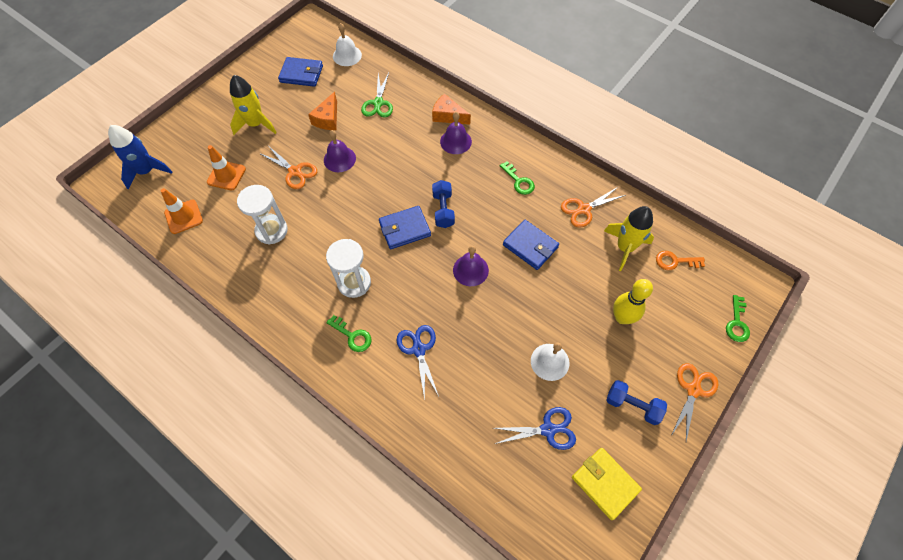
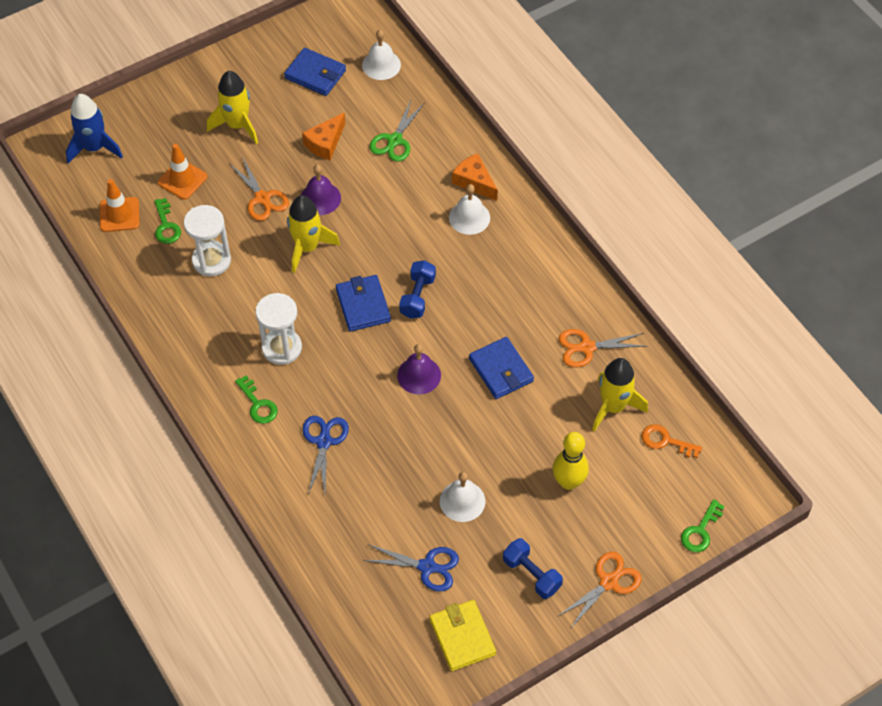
camera: 20 degrees right, 5 degrees down
(344, 198) = (307, 247): none -> yellow rocket
(404, 229) = (363, 305): blue wallet -> blue wallet turned 75 degrees clockwise
(455, 141) = (469, 217): purple bell -> white bell
(519, 181) = (524, 290): green key -> green key (166, 226)

